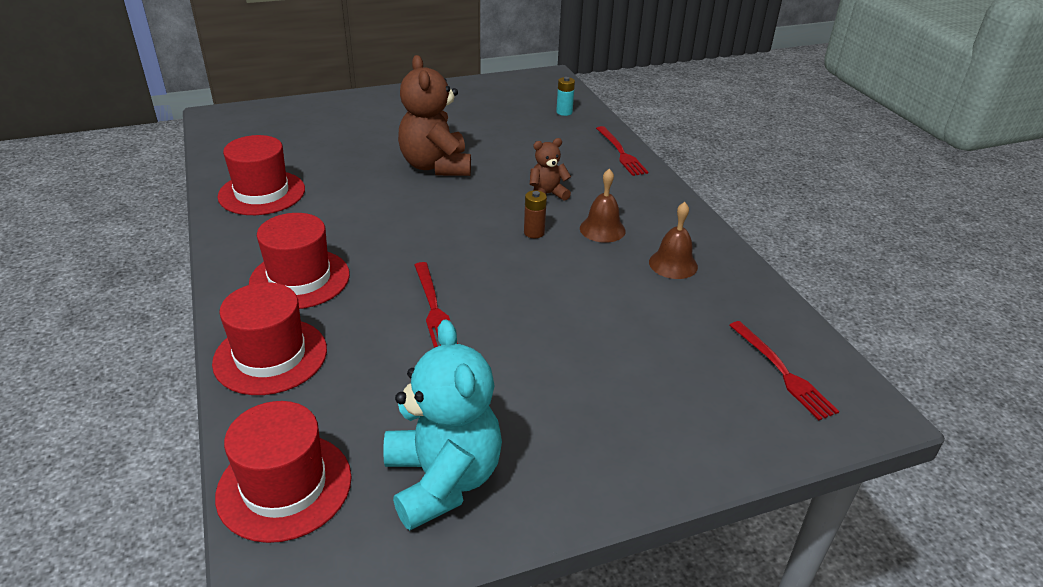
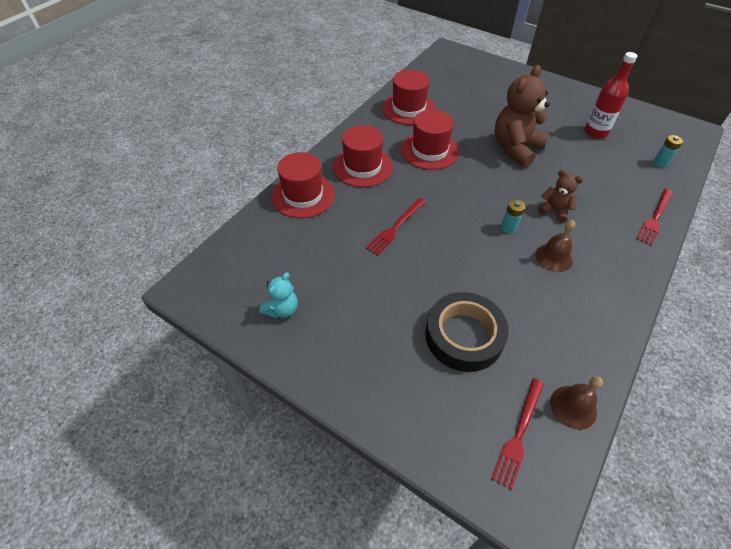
camera: 55 degrees right, 15 degrees up
(284, 486) = (234, 255): red hat -> red hat (429, 150)
(443, 480) = (282, 309): turquoise teddy bear -> turquoise teddy bear, size x0.52
(482, 116) = (595, 132): none -> red bottle
(534, 233) = (508, 228): brown battery -> turquoise battery
(638, 342) = (464, 336): none -> black tape
(673, 264) = (563, 314): brown bell -> brown bell (573, 407)

